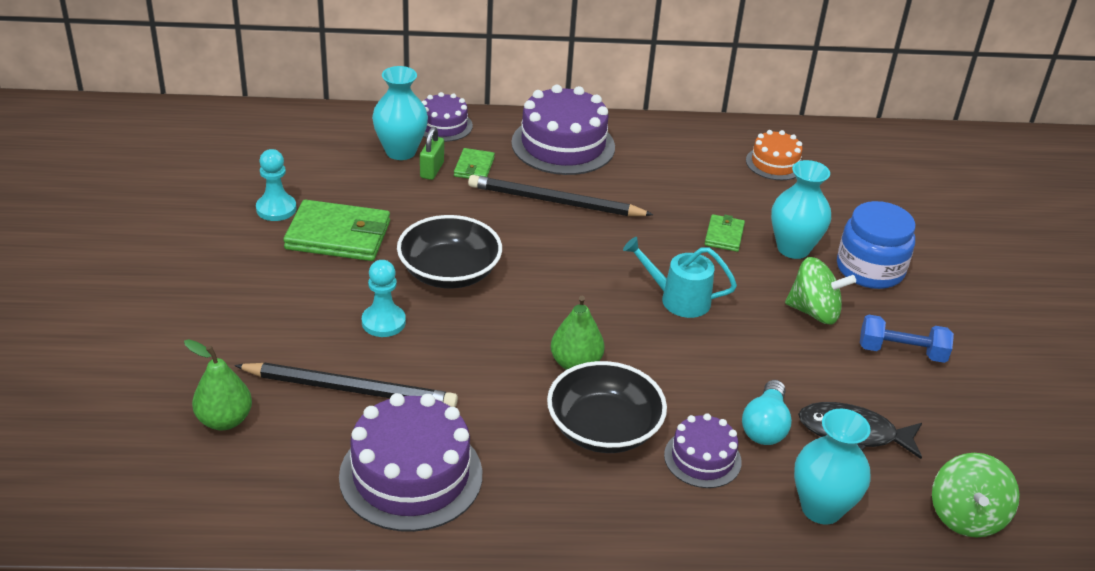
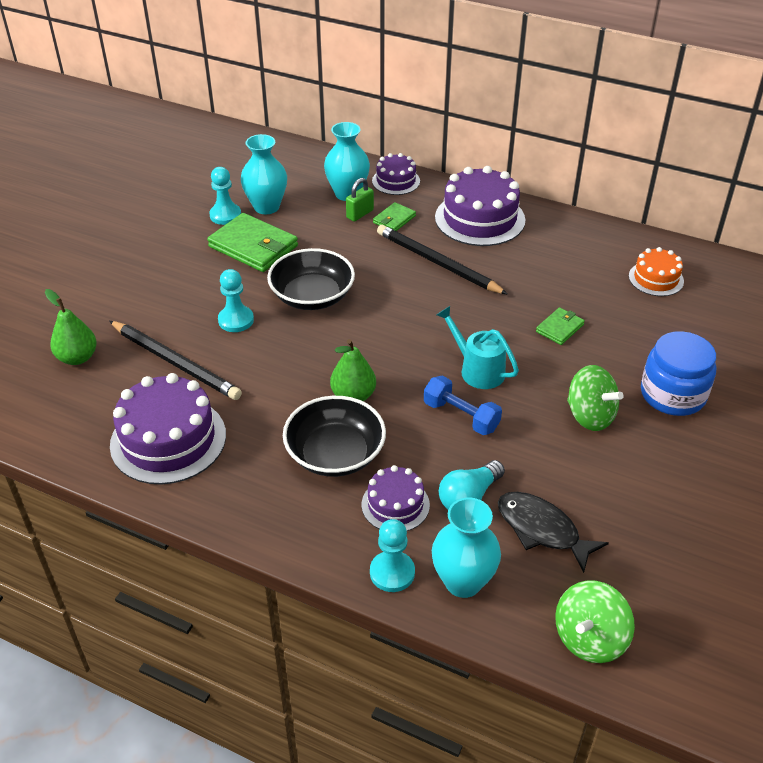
camera: 30 degrees right, 5 degrees up
(750, 525) = (392, 572): none -> turquoise pawn
(793, 248) = (614, 356): turquoise vase -> turquoise vase (266, 207)
(901, 352) = (644, 475): blue dumbbell -> blue dumbbell (461, 416)

